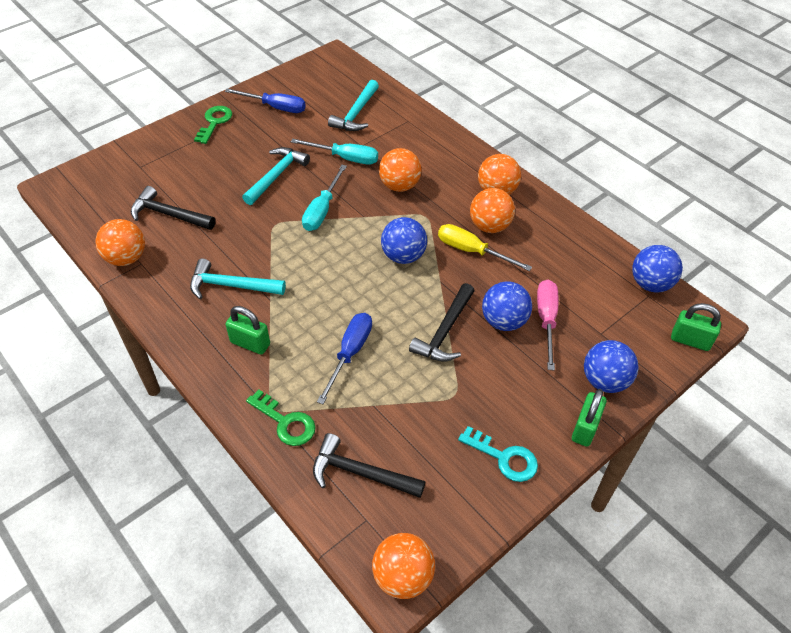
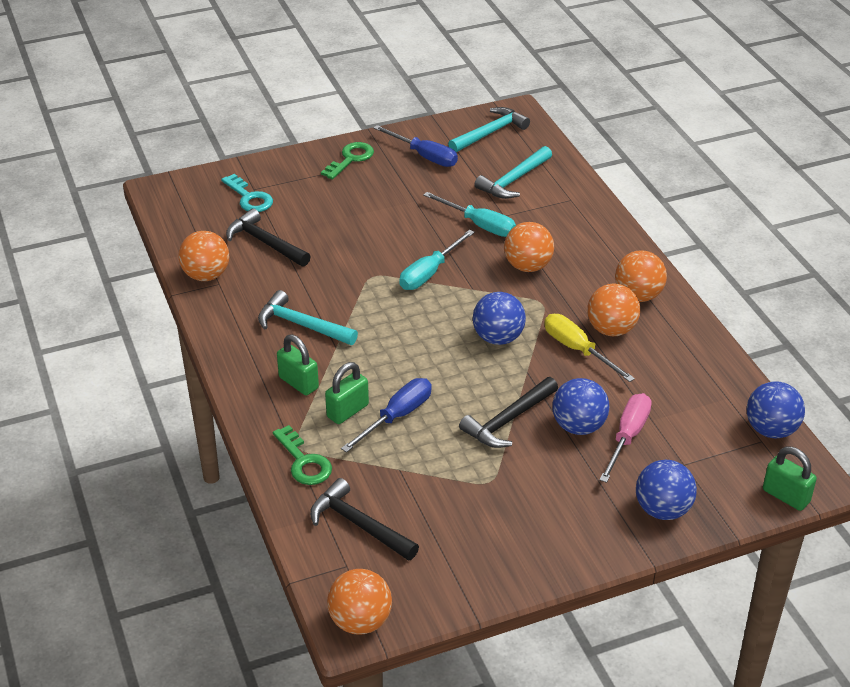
camera: 20 degrees right, 10 degrees down
(276, 176) = (395, 227): turquoise hammer -> turquoise hammer (490, 133)
(504, 458) = (513, 550): turquoise key -> turquoise key (249, 198)
(585, 428) = (616, 547): green padlock -> green padlock (347, 411)

